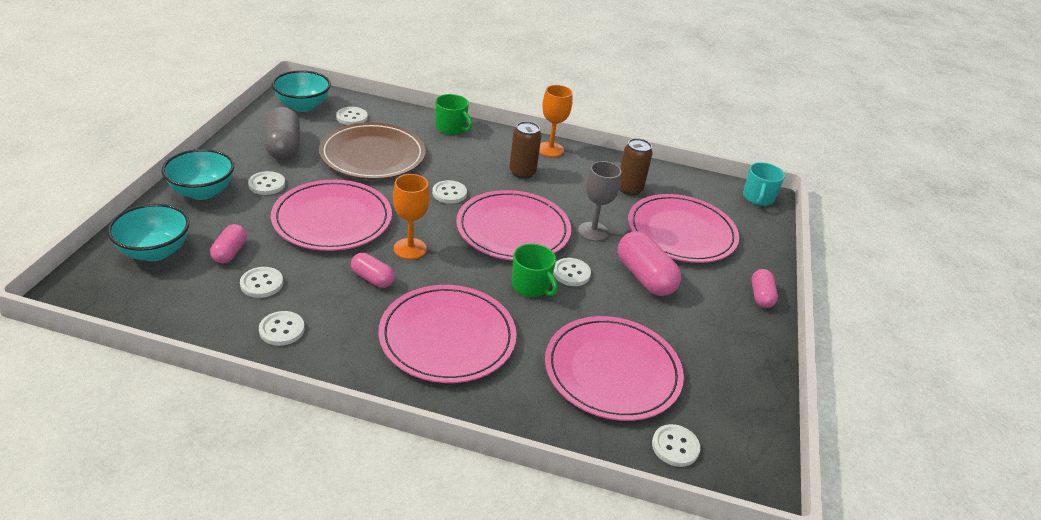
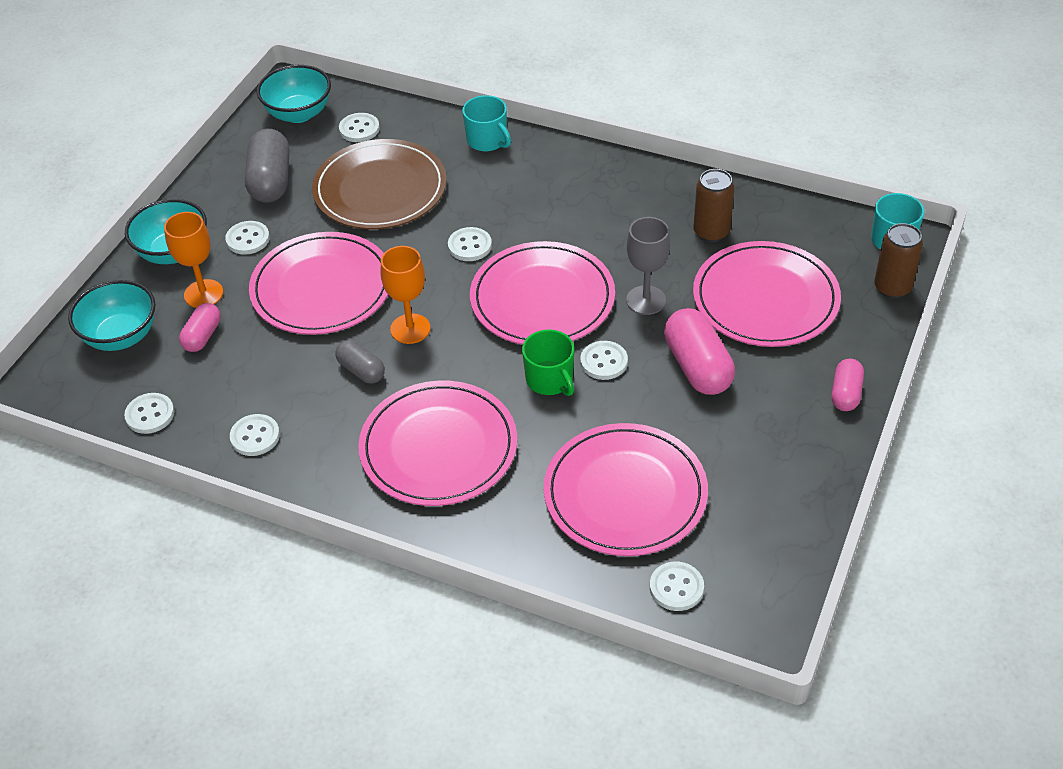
camera: 15 degrees right, 10 degrees up
(262, 283) = (236, 378): white button -> white button (150, 415)
(372, 278) = (361, 370): pink capsule -> grey capsule
(451, 128) = (487, 140): green mug -> turquoise mug
(522, 172) = (570, 210): brown can -> brown can (892, 288)
(550, 149) = (616, 170): orange goblet -> orange goblet (203, 294)

